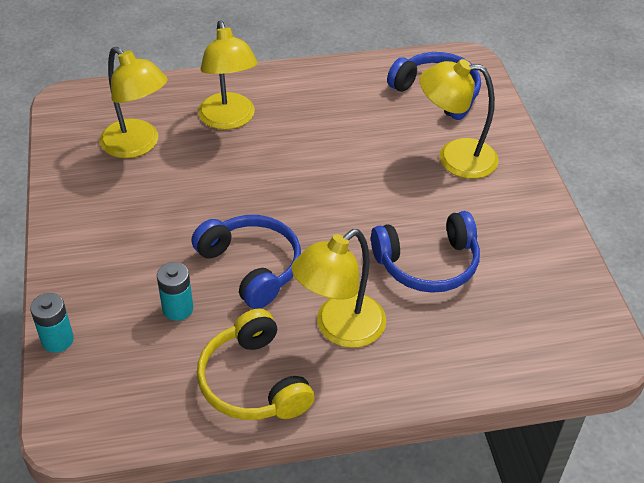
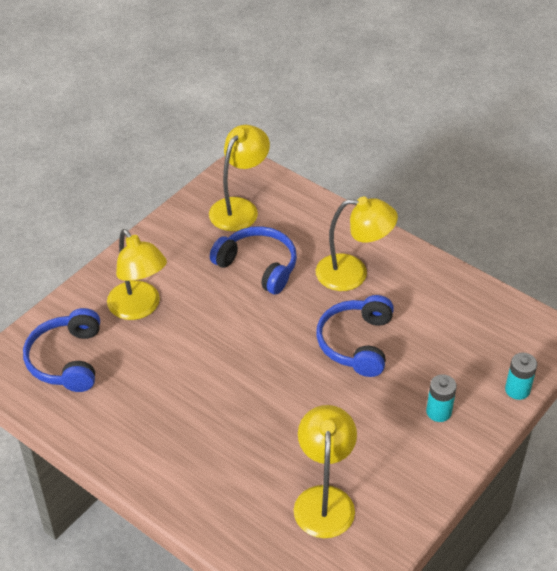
camera: 130 degrees left, 0 degrees up
(178, 309) = (428, 353): turquoise battery -> turquoise battery (438, 412)
(229, 120) = (232, 465): yellow lamp -> yellow lamp (239, 208)
(253, 382) = (430, 285): yellow headphones -> none

